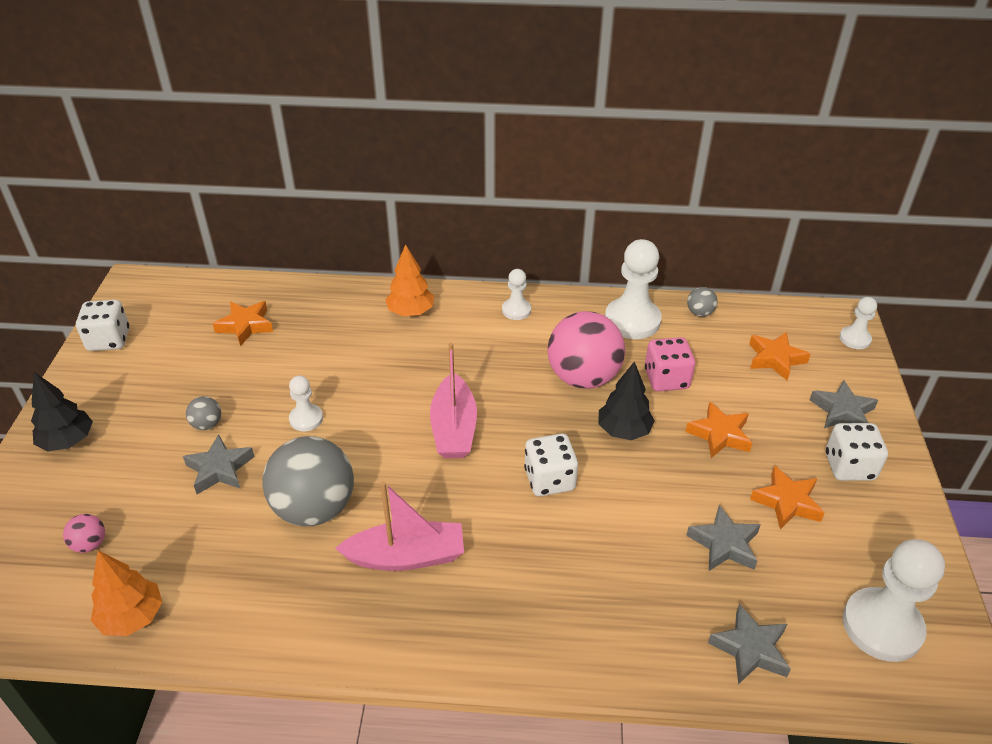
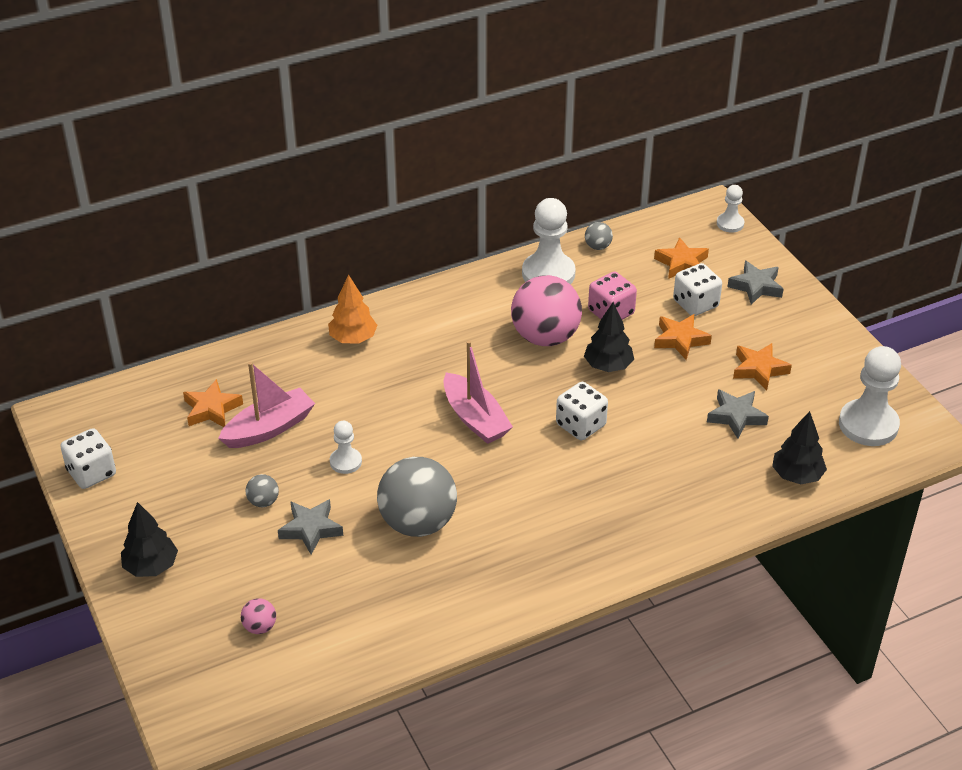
camera: 30 degrees left, 0 degrees up
(132, 617) = (349, 655): orange tree -> none
(406, 556) = (519, 523): pink boat -> pink boat (269, 428)
(516, 310) = (444, 302): white pawn -> none
(750, 649) = (797, 475): grey star -> black tree
(849, 466) = (785, 326): white dice -> white dice (695, 304)

